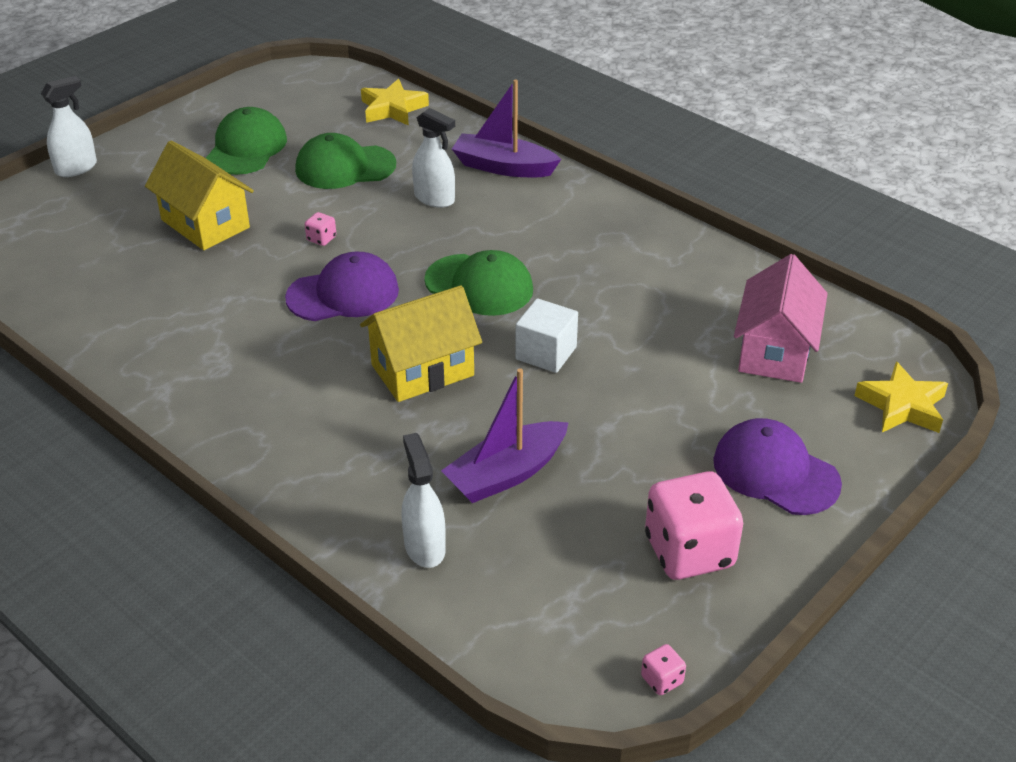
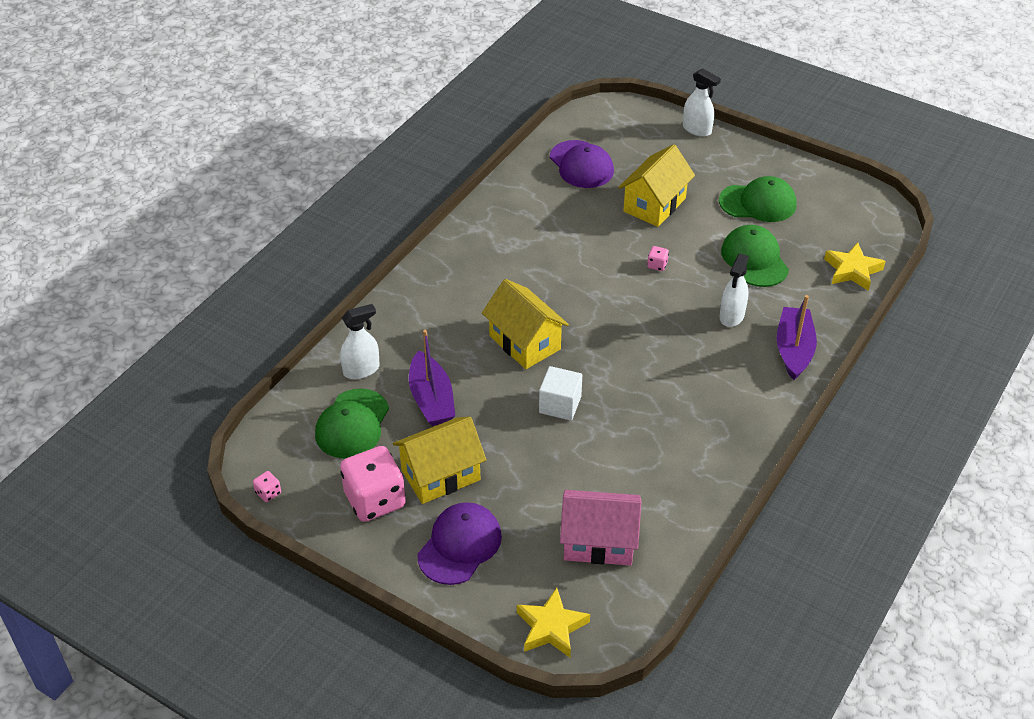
camera: 80 degrees right, 5 degrees up
(343, 294) = (596, 288): purple cap -> purple cap (581, 165)
(479, 285) = (628, 358): green cap -> green cap (352, 424)
(506, 474) = (431, 399): purple boat -> purple boat turned 150 degrees counterclockwise
(651, 478) = (440, 475): none -> yellow house

